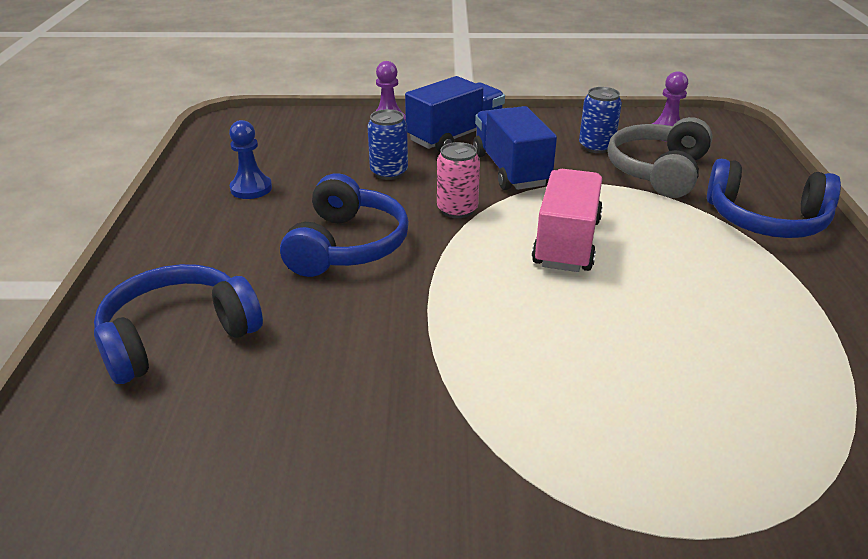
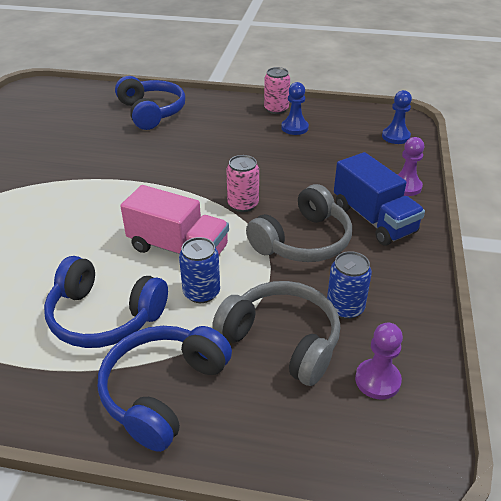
camera: 100 degrees right, 5 degrees up
(187, 207) = (276, 109): none -> pink can
(277, 125) = (395, 137): none -> blue pawn
(347, 245) = (212, 158): blue headphones -> blue headphones (104, 316)
(389, 172) = (308, 180): blue can -> blue can (201, 292)
(510, 170) = (303, 241): blue truck -> grey headphones

